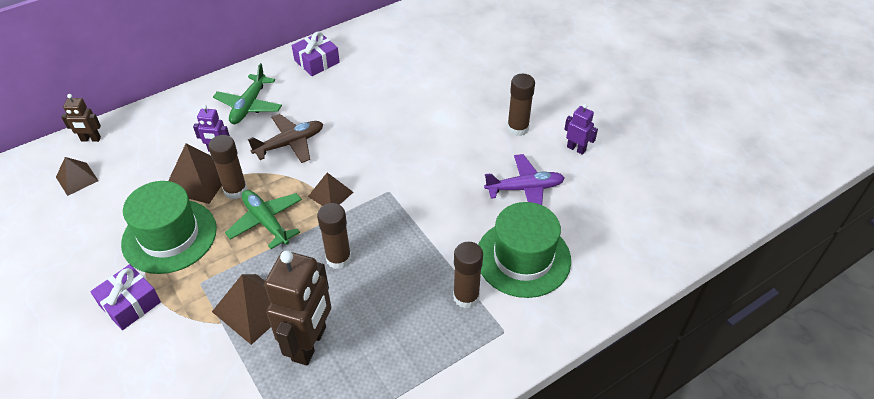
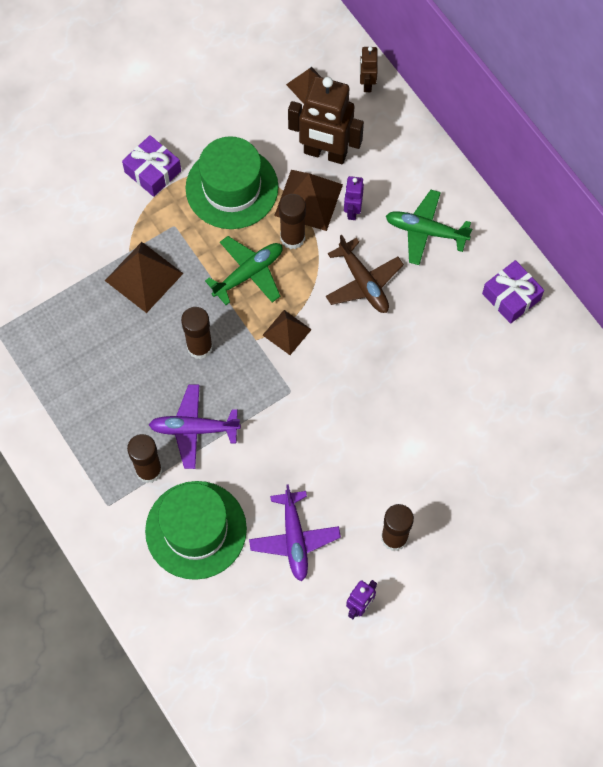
camera: 90 degrees right, 20 degrees up
(310, 344) = (102, 330): brown robot -> brown robot (325, 153)
(423, 261) = (194, 429): none -> purple plane

